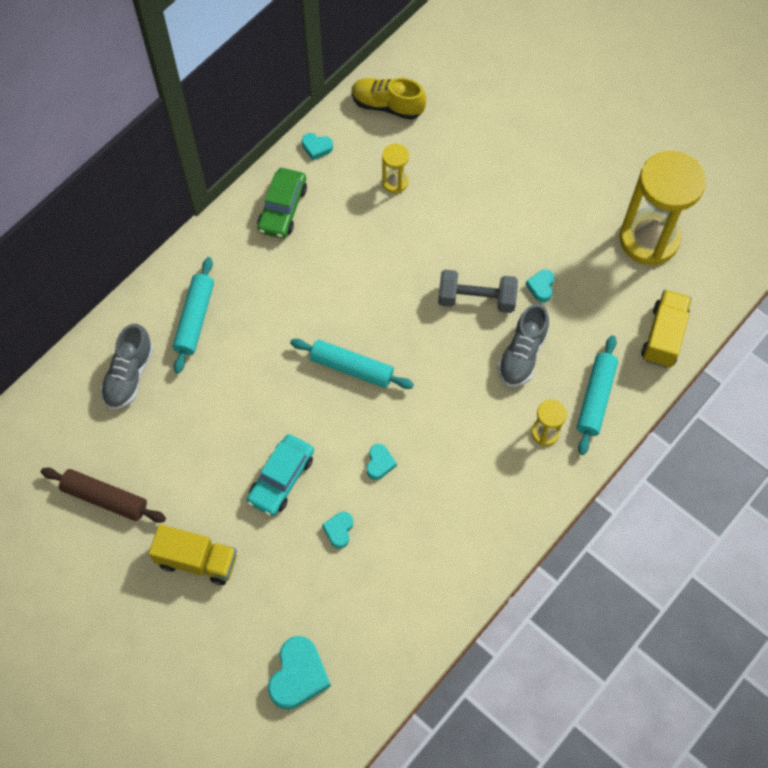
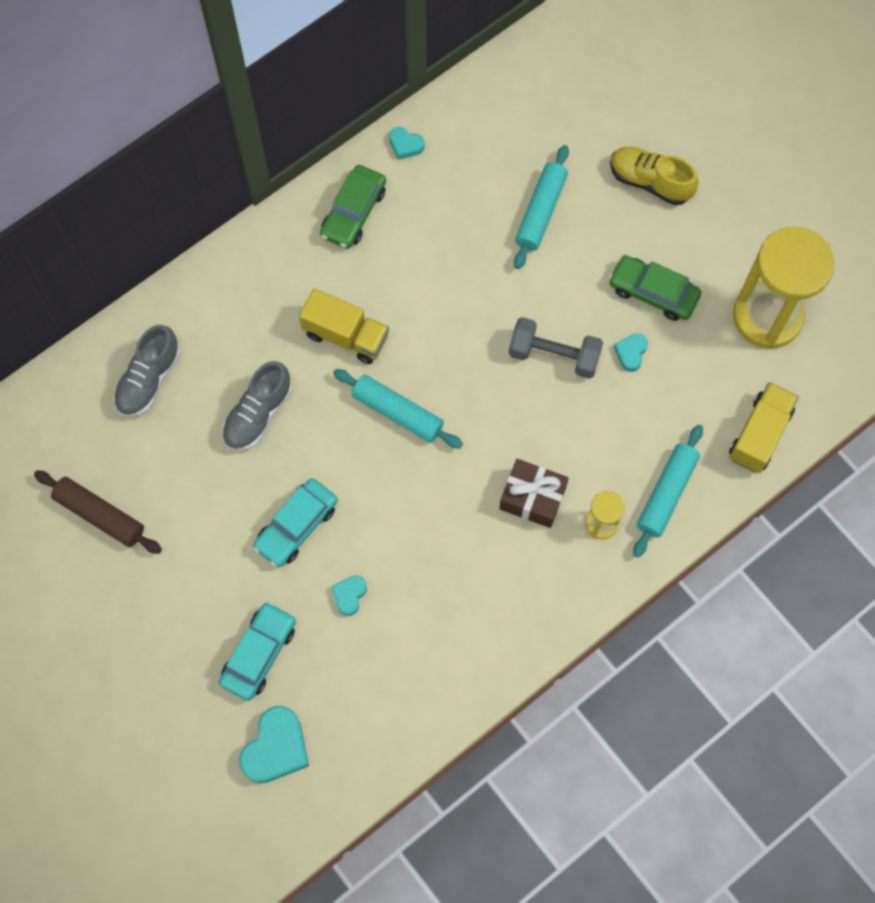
camera: 10 degrees right, 5 degrees up
(195, 319) = (233, 326): turquoise rolling pin -> turquoise rolling pin (541, 212)
(197, 560) = (188, 602): yellow truck -> yellow truck (346, 335)
(268, 595) = (259, 653): none -> turquoise car
(379, 463) = (408, 527): turquoise heart -> none
(387, 105) = (496, 107): yellow shoe -> yellow shoe (650, 181)
(395, 182) = (487, 201): yellow hourglass -> none
(482, 421) = (532, 498): none -> brown gift
(522, 354) = (593, 429): grey shoe -> grey shoe (258, 414)
(549, 234) = (653, 292): none -> green car

